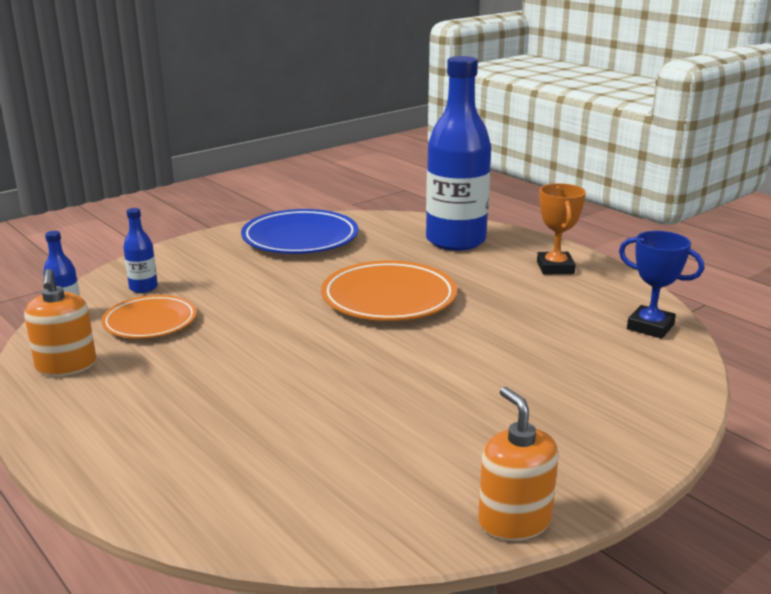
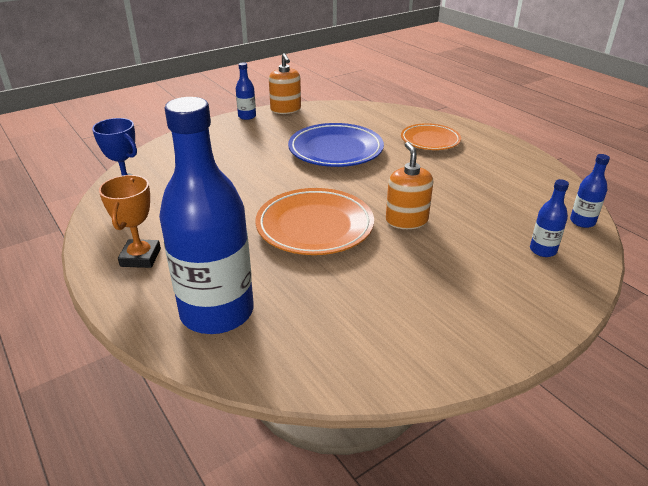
camera: 175 degrees left, 10 degrees up
(66, 366) = (537, 180): orange soap dispenser -> orange soap dispenser (406, 220)
(150, 322) = (507, 211): orange plate -> orange plate (430, 140)
(300, 238) = (409, 329): blue plate -> blue plate (335, 150)
(592, 489) = (247, 116): none -> blue bottle

